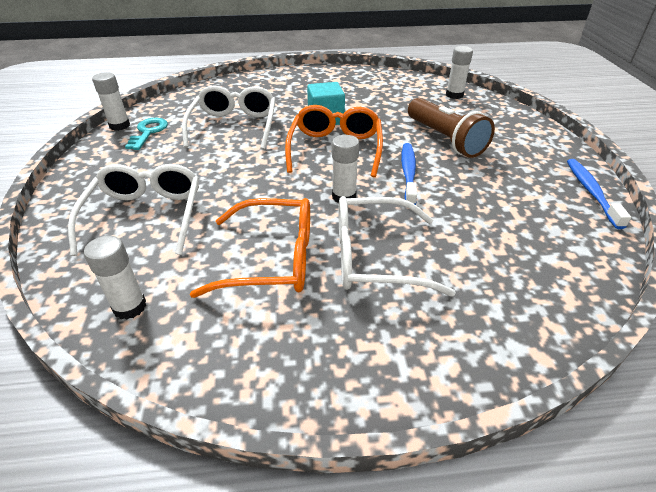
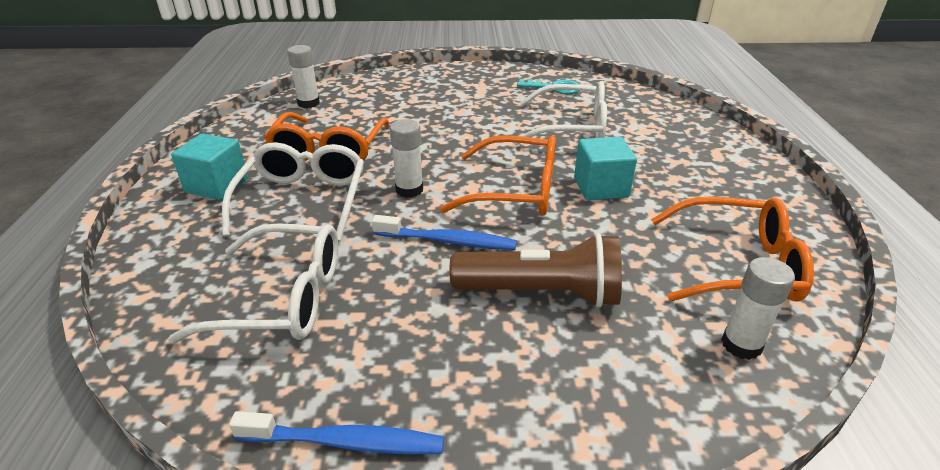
camera: 95 degrees right, 5 degrees down
(119, 126) = (567, 75): white glue stick -> none
(145, 216) = (410, 99): white glasses -> white glasses (282, 298)
(361, 338) = (217, 185): none -> turquoise cube
(395, 89) = (737, 265): none -> orange glasses
(445, 139) = (542, 293): brown flashlight -> brown flashlight turned 150 degrees counterclockwise

